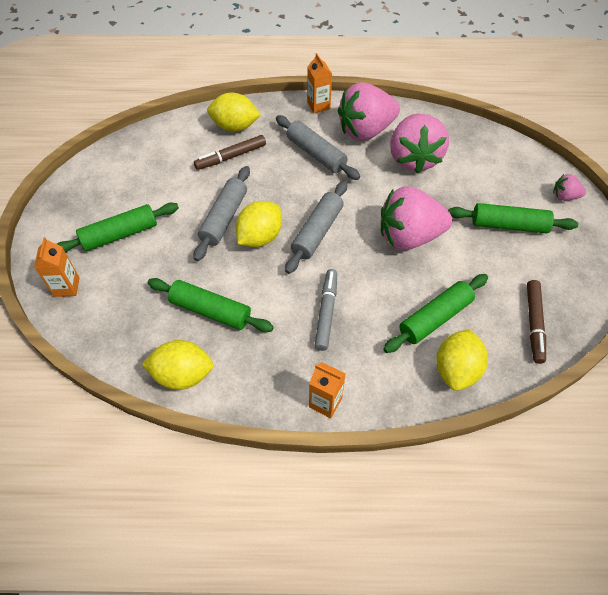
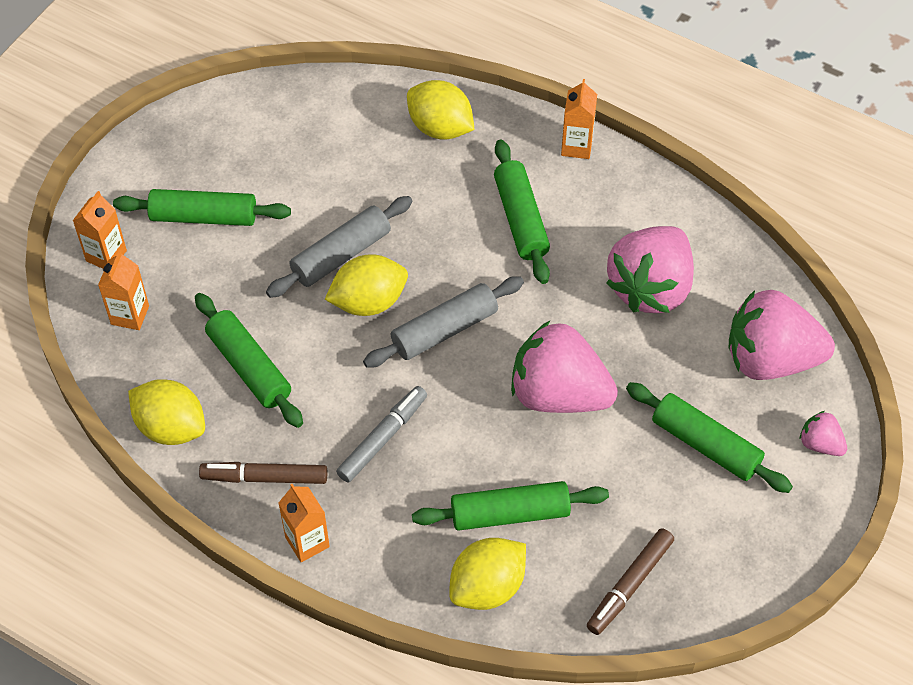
camera: 30 degrees right, 0 degrees up
(107, 316) = (130, 315): none -> orange carton
(231, 157) = (406, 171): brown marker -> brown marker (264, 477)
(316, 154) = (521, 219): grey rolling pin -> green rolling pin
(366, 130) = (615, 215): pink strawberry -> pink strawberry (770, 359)

